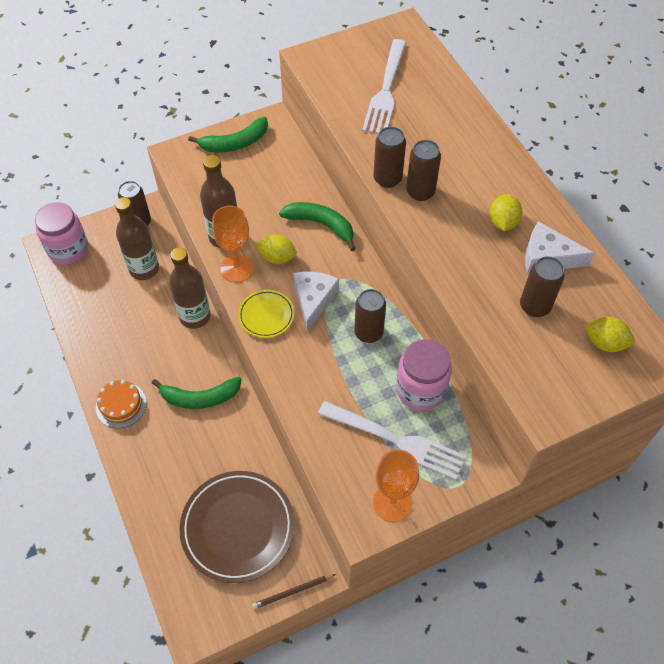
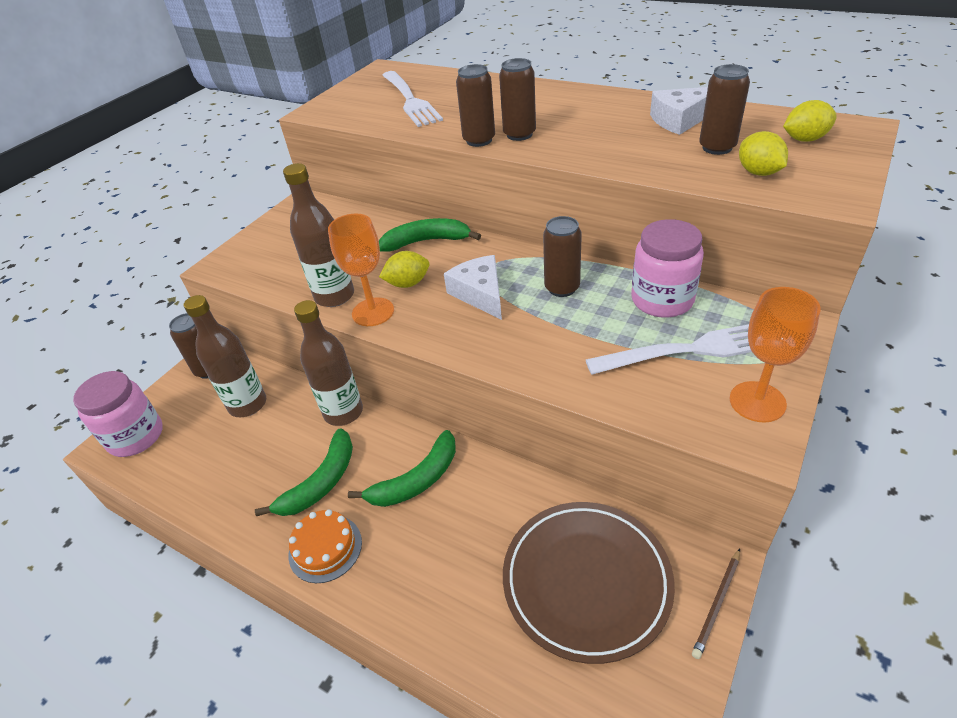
camera: 30 degrees left, 15 degrees down
(235, 143) = (278, 230): green banana -> green banana (321, 482)
(266, 315) = (444, 330): yellow plate -> none
(503, 222) = (615, 119): yellow lemon -> yellow lemon (758, 172)

